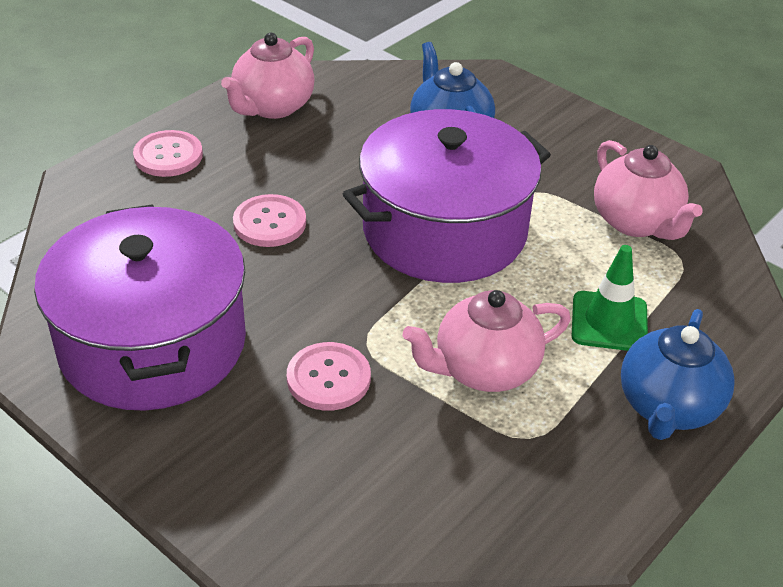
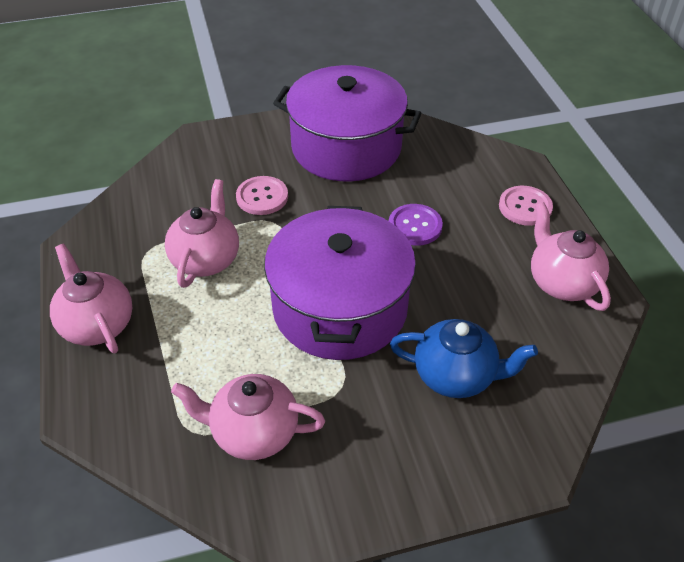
camera: 125 degrees right, 5 degrees up
(269, 223) = (415, 226): pink button -> purple button
(609, 322) = (181, 342): green traffic cone -> none
(668, 407) = (97, 325): blue teapot -> pink teapot

